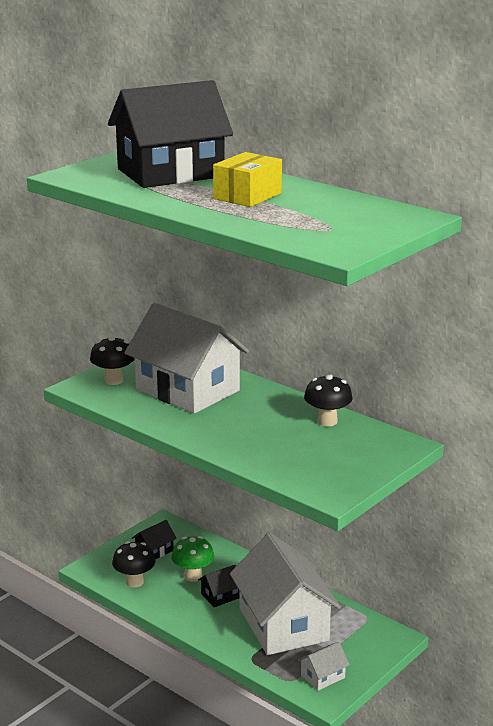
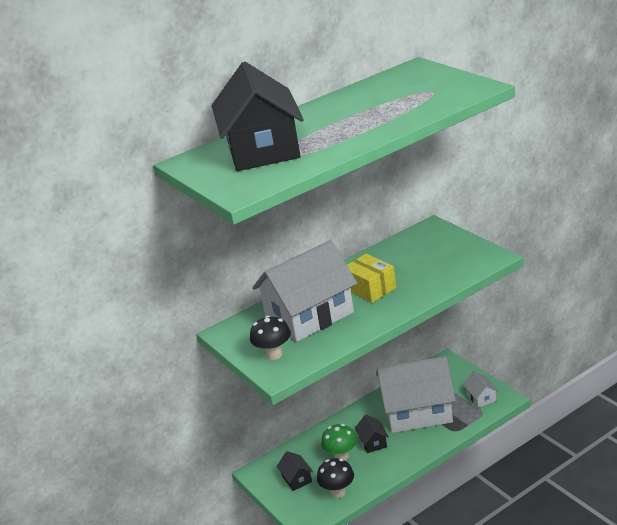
camera: 70 degrees left, 5 degrees up
(247, 196) = (343, 118): yellow box -> yellow box (370, 288)
(327, 421) = (387, 255): black mushroom -> none

